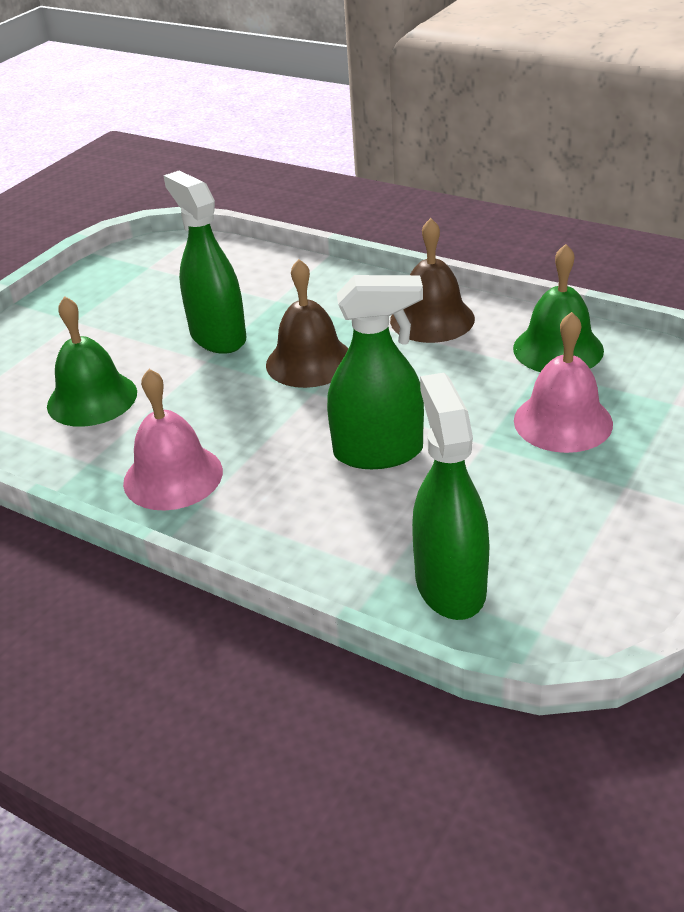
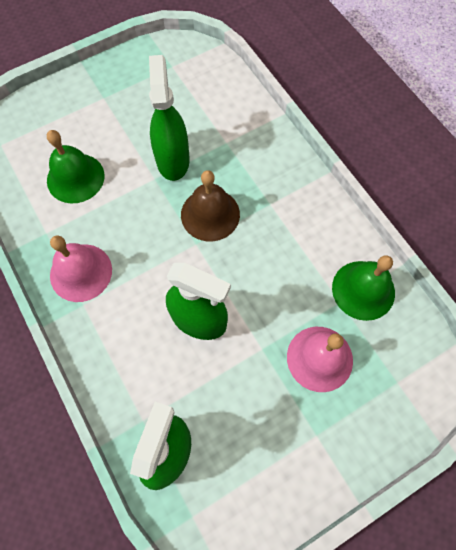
camera: 25 degrees right, 30 degrees up
(432, 319) = (306, 215): brown bell -> none

